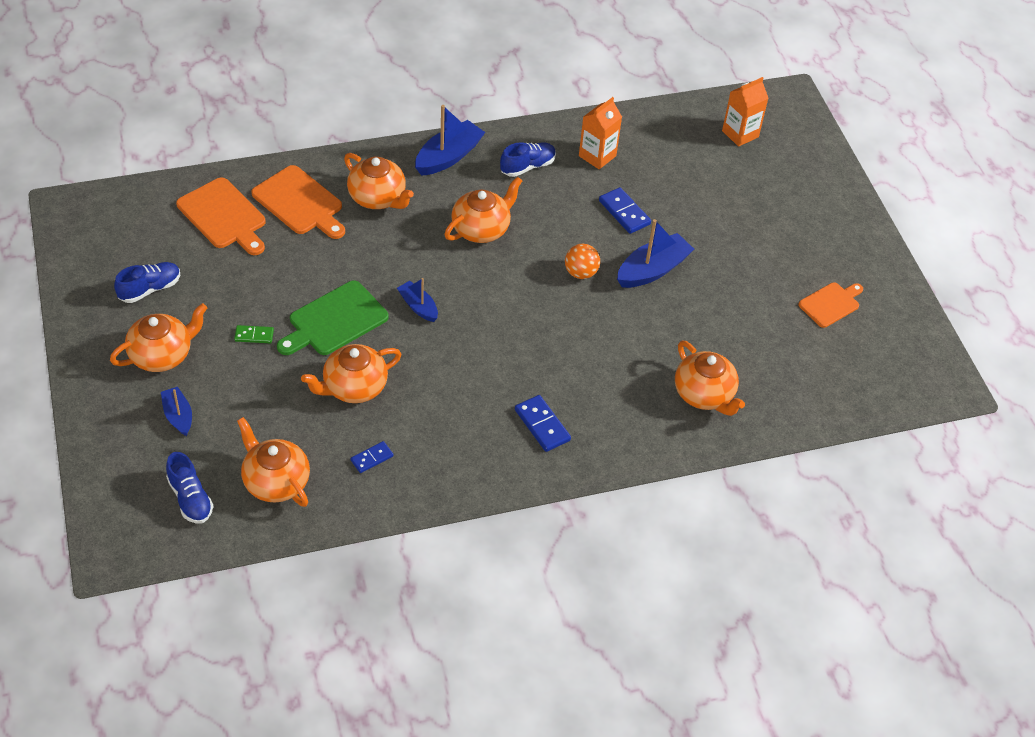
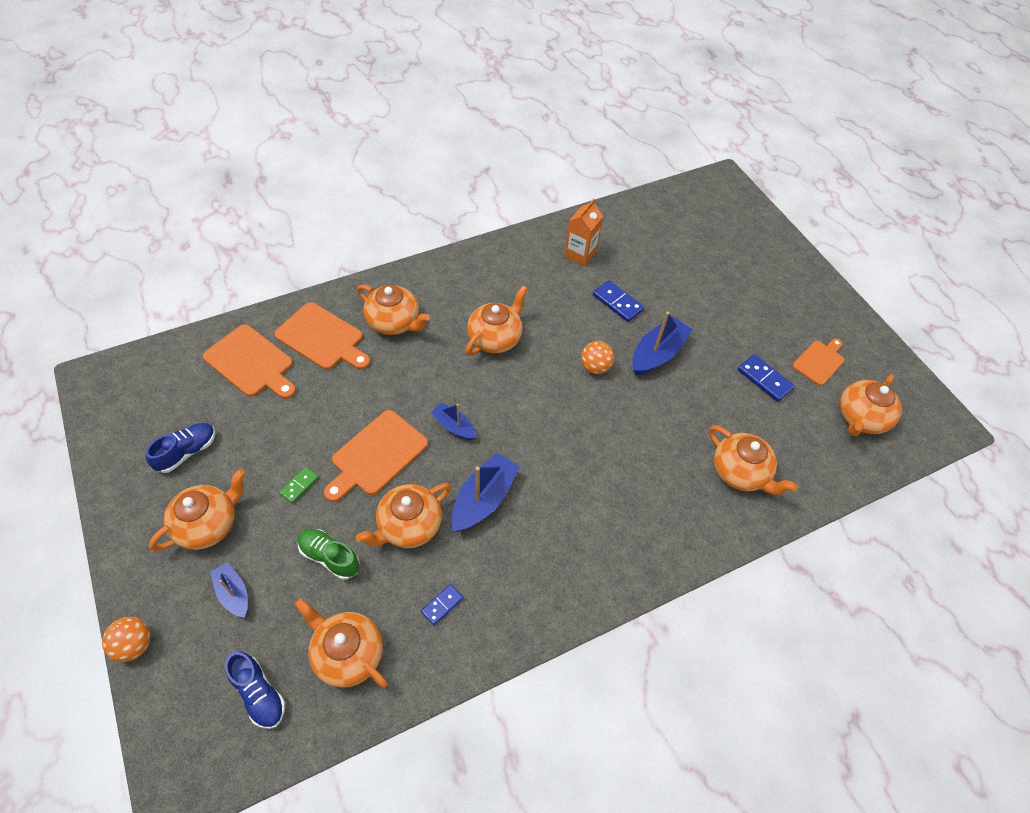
camera: 10 degrees left, 5 degrees up
(84, 441) = (134, 644): none -> orange ball
(254, 335) = (299, 485): green domino -> green domino turned 45 degrees counterclockwise
(273, 401) = (330, 557): none -> green shoe
(334, 321) = (376, 455): green cutting board -> orange cutting board
(448, 156) = (450, 273): blue boat -> blue boat (484, 499)
(527, 166) = (522, 272): blue shoe -> none
(542, 425) = (600, 534): blue domino -> blue domino (764, 379)
(740, 134) = (693, 217): orange carton -> none
(855, 365) = (860, 418): none -> orange teapot

